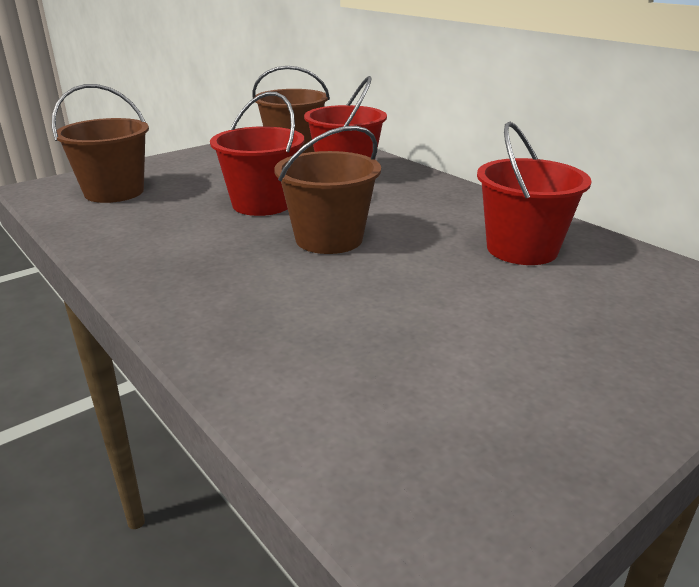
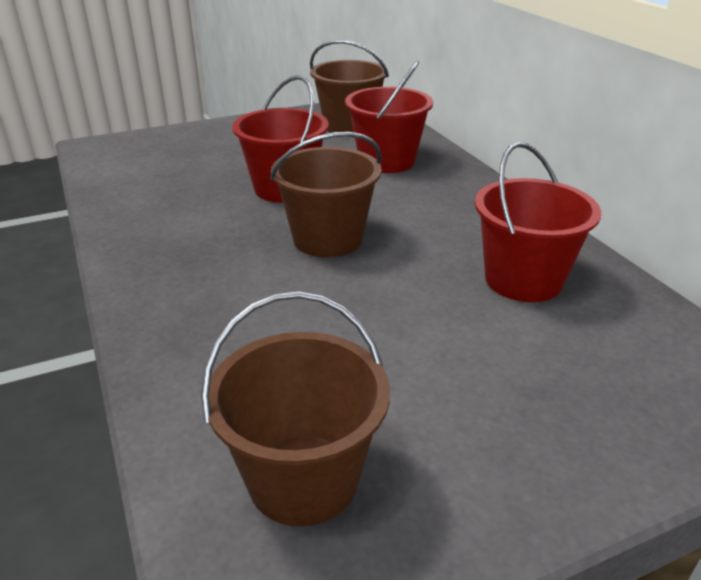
camera: 15 degrees right, 5 degrees up
(114, 192) = (156, 158): brown bucket -> brown bucket (303, 479)

